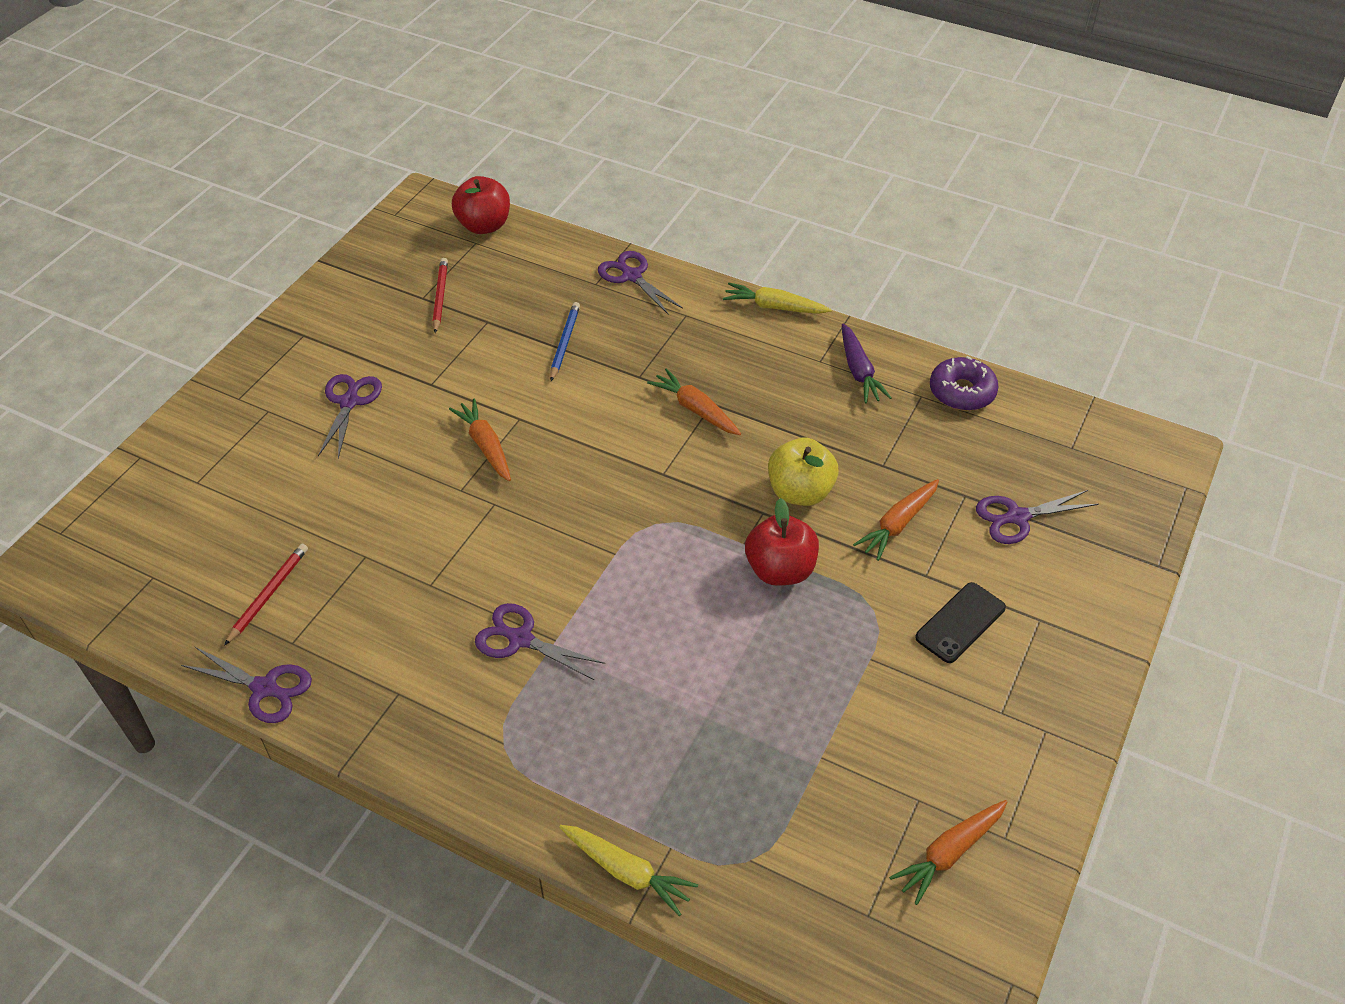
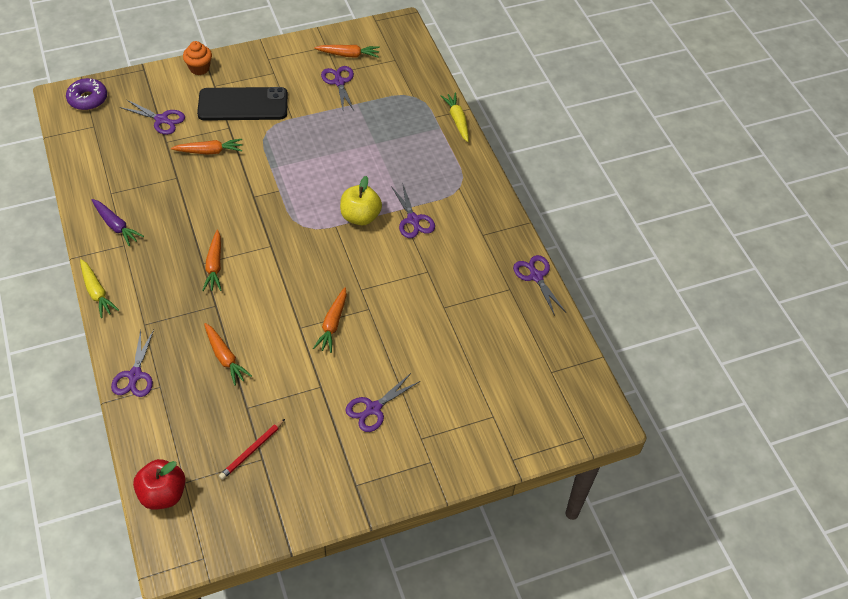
camera: 140 degrees left, 5 degrees up
(268, 594) = (503, 320): red pencil -> none
(564, 343) = (225, 357): blue pencil -> orange carrot
(780, 570) = (279, 170): red apple -> none
(800, 492) = (226, 193): yellow apple -> yellow apple (360, 217)
(859, 371) = (116, 226): purple carrot -> purple carrot turned 105 degrees clockwise
(891, 782) = (339, 82): none -> purple scissors
(960, 622) = (243, 105): black phone -> black phone, size x1.78
(962, 392) = (92, 181): purple donut -> purple donut (88, 99)
(1101, 629) = (199, 68): none -> orange cupcake

